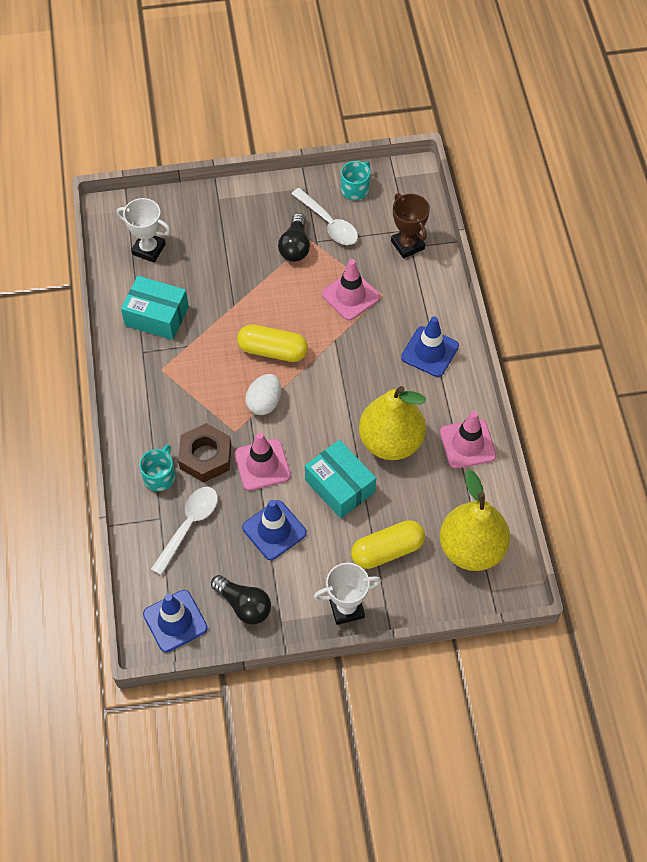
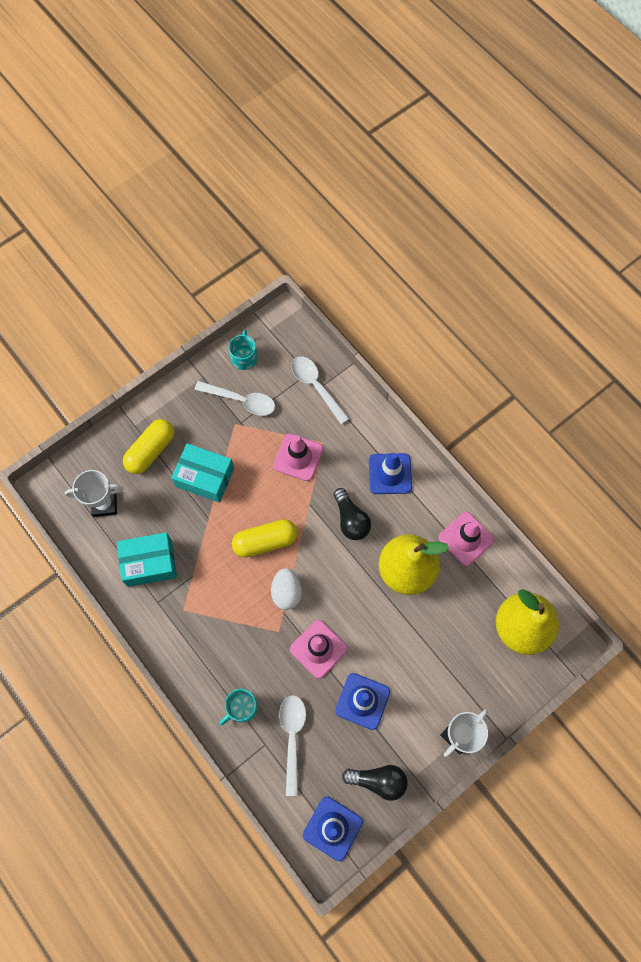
camera: 30 degrees left, 10 degrees up
(160, 476) = (242, 707): turquoise mug -> turquoise mug turned 120 degrees counterclockwise
(205, 457) = (268, 668): brown nut -> none
(295, 246) = (226, 436): black light bulb -> black light bulb (351, 520)
(340, 486) = (390, 632): turquoise box -> turquoise box (205, 477)
(387, 550) = (460, 666): yellow capsule -> yellow capsule (151, 451)
(407, 245) = (316, 387): brown trophy -> white spoon

